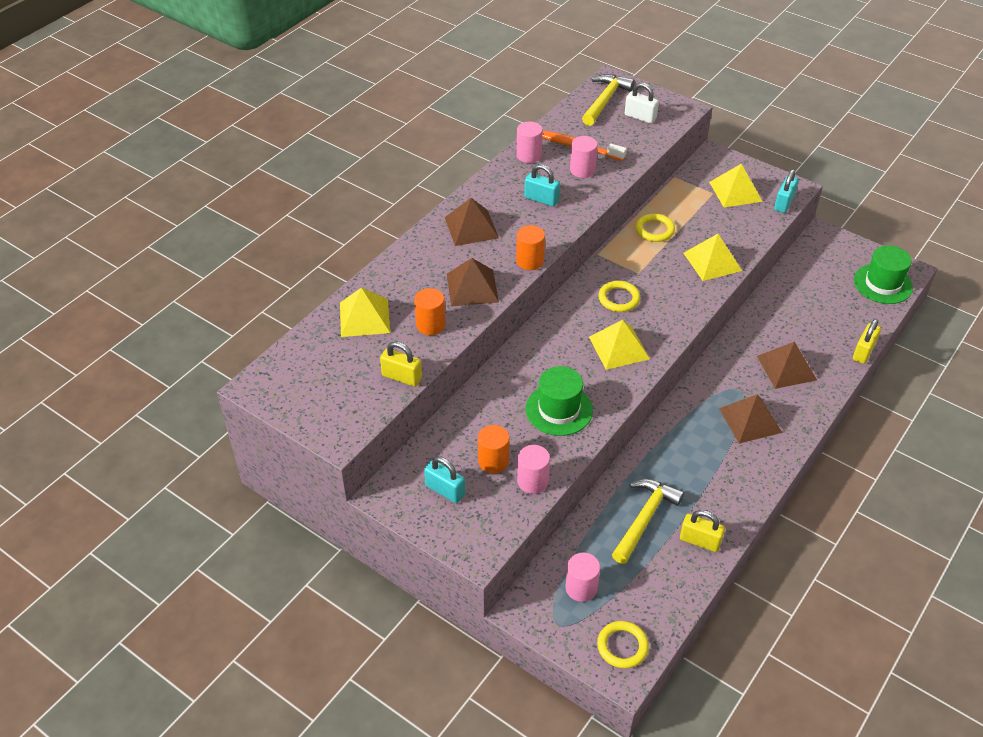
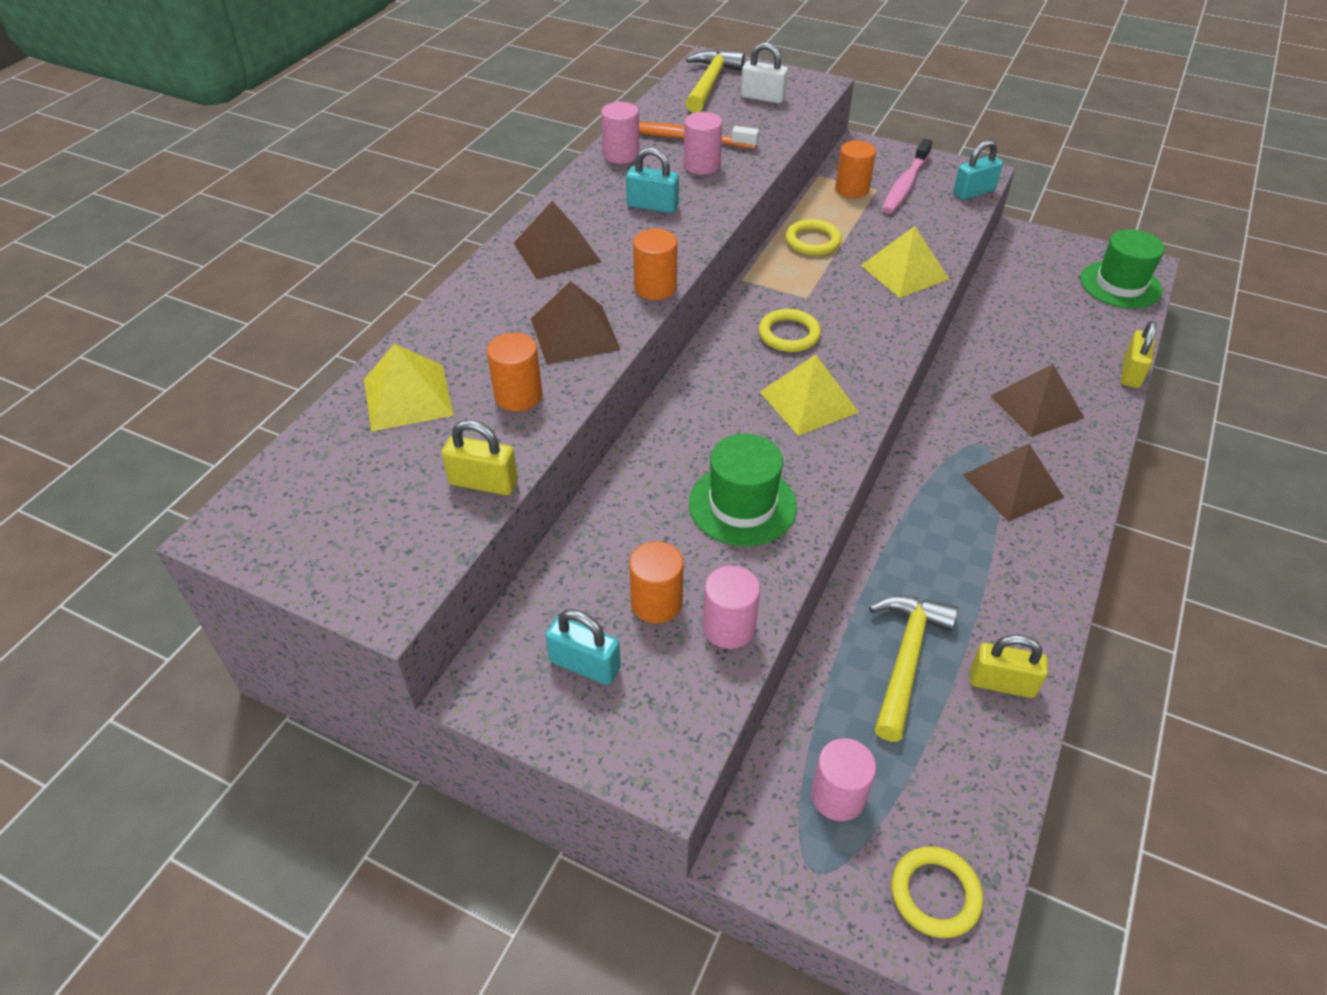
camera: 10 degrees left, 0 degrees up
(695, 191) = (852, 189): none -> orange cylinder
(735, 191) = (905, 184): yellow pyramid -> pink toothbrush
(784, 203) = (974, 192): turquoise padlock -> turquoise padlock turned 45 degrees clockwise

